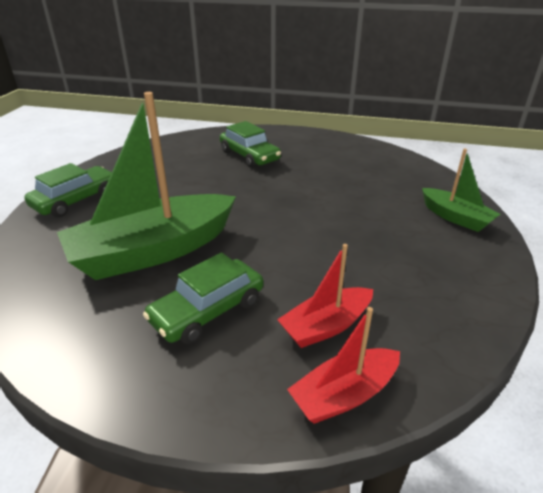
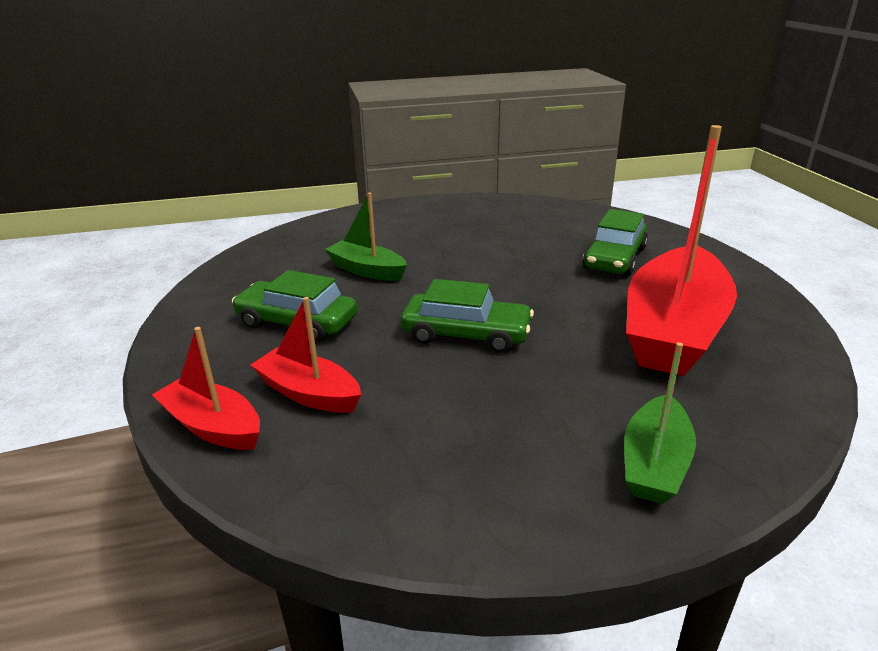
camera: 65 degrees right, 5 degrees down
(76, 200) = (415, 213): green car -> green car (466, 334)
(153, 251) = (367, 270): green boat -> green boat, size x0.51
(343, 170) = (673, 330): none -> red boat

